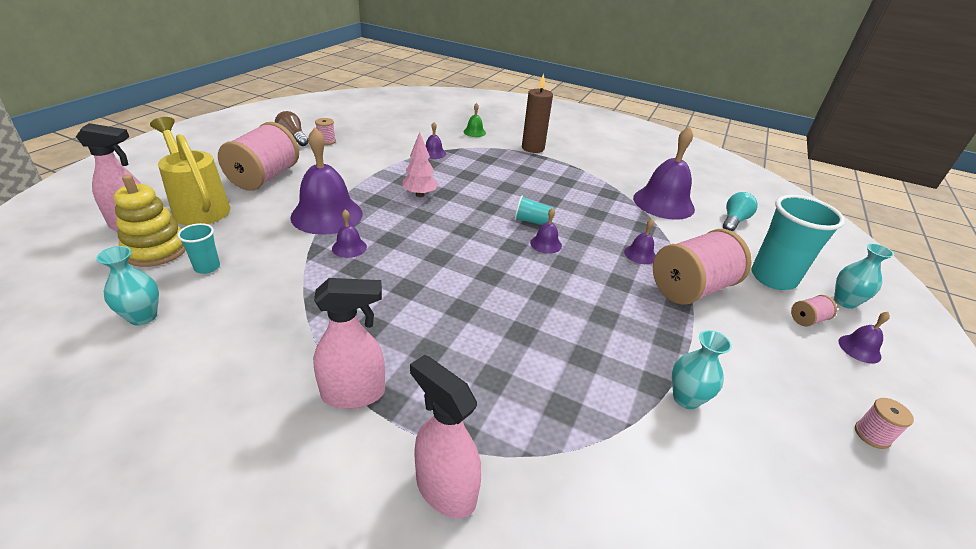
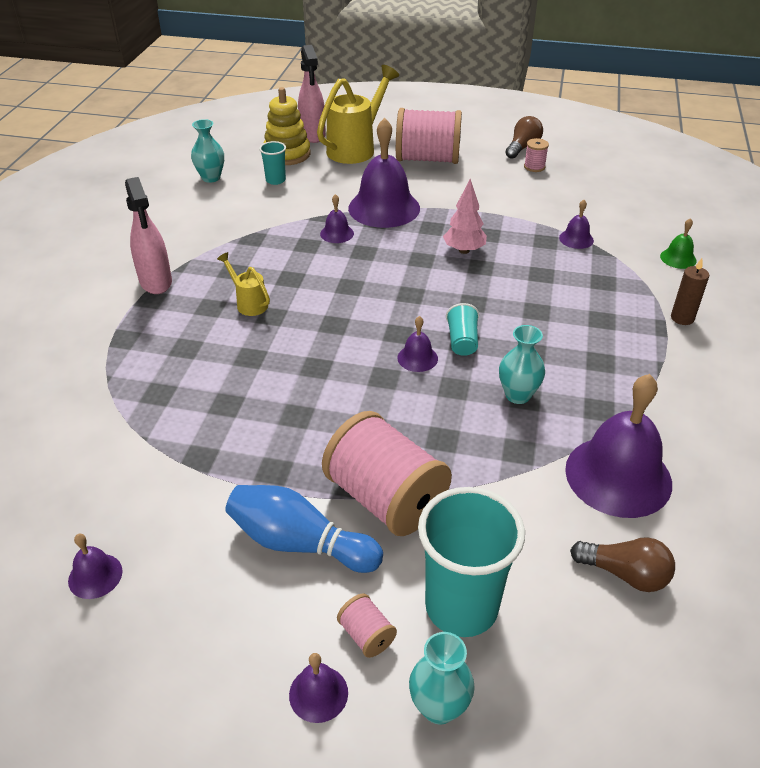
camera: 80 degrees right, 5 degrees up
(434, 321) = (248, 303): none -> yellow watering can
(445, 489) = (75, 341): pink spray bottle -> none
(533, 148) = (682, 318): brown candle -> brown candle, size x0.61
(640, 254) = (442, 446): purple bell -> purple bell (95, 576)
(686, 398) = (184, 482): turquoise vase -> turquoise vase (518, 395)
(734, 221) = (624, 574): turquoise light bulb -> brown light bulb
(740, 337) = (299, 543): none -> blue bowling pin
(872, 435) = (155, 658): pink spool -> none

